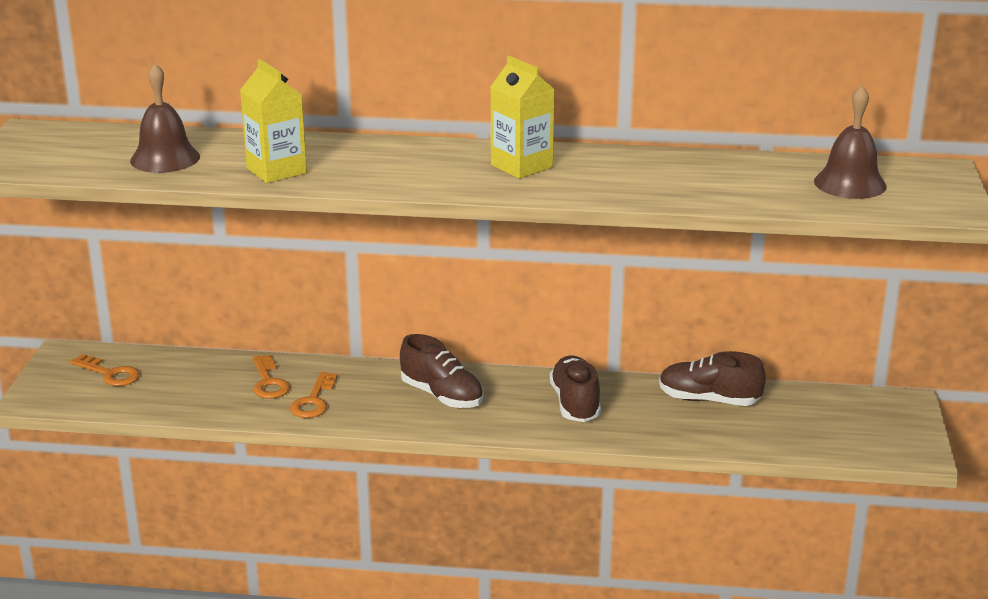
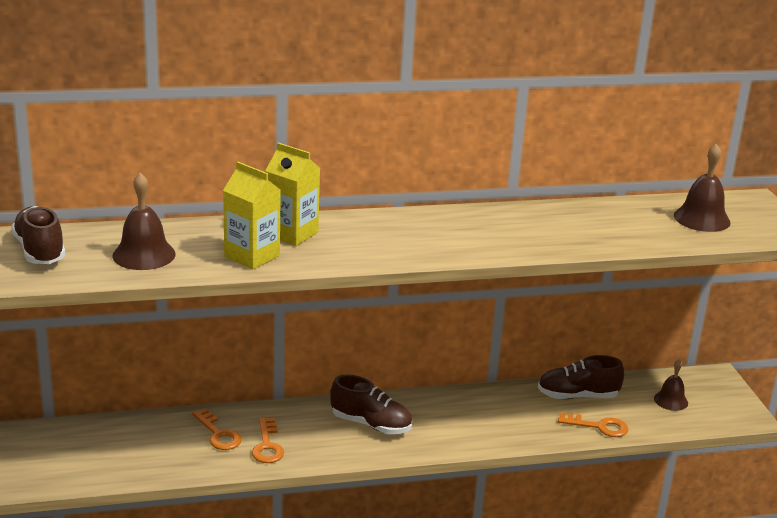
camera: 20 degrees left, 0 degrees up
(110, 374) = (70, 448): orange key -> orange key (599, 426)
(521, 166) = (449, 230): yellow carton -> yellow carton (291, 234)
(575, 403) = (480, 415): brown shoe -> brown shoe (40, 251)
(826, 421) = (671, 400): none -> brown bell

